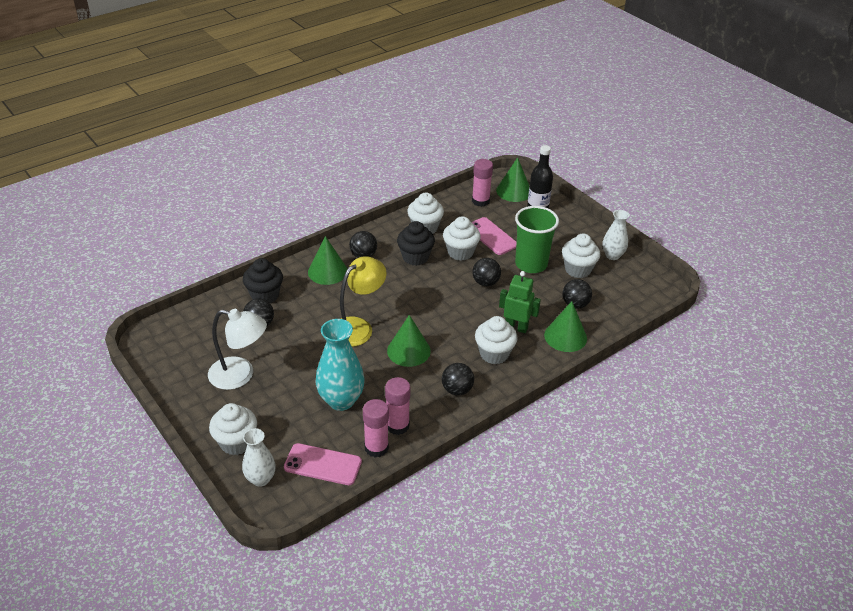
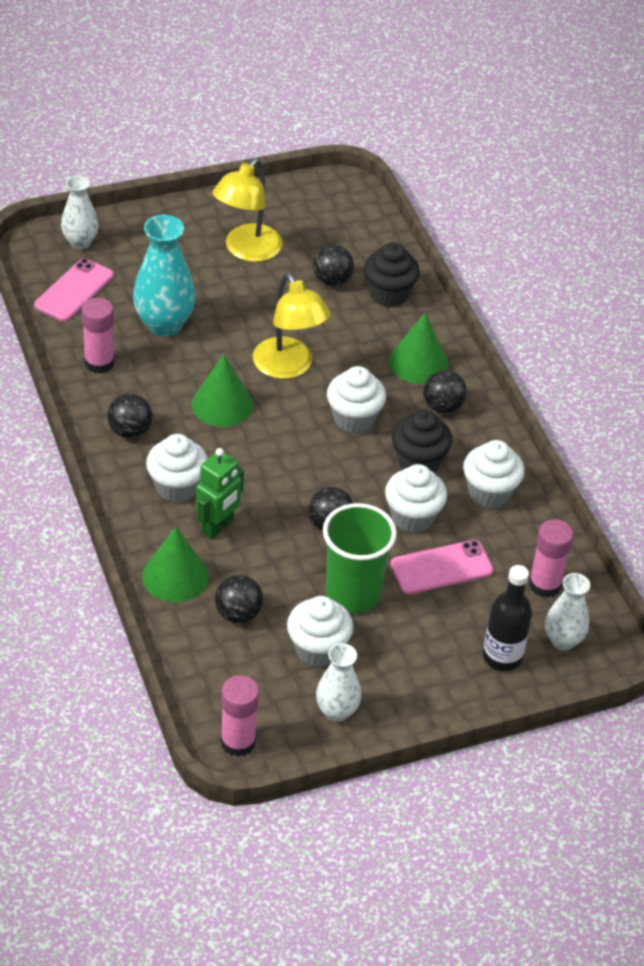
camera: 105 degrees right, 5 degrees up
(236, 442) = (142, 232): white cupcake -> white cupcake (354, 419)
(240, 375) = (246, 250): white lamp -> yellow lamp
(376, 447) = (75, 337): pink glue stick -> pink glue stick (238, 742)
(514, 191) = (563, 640): green cone -> white vase

